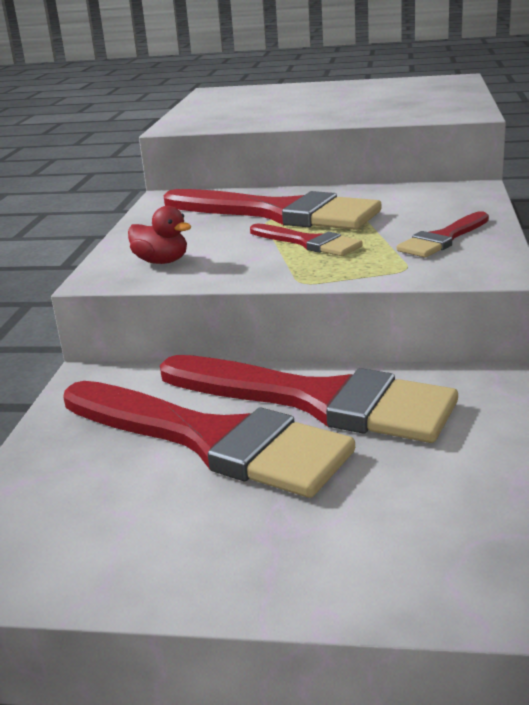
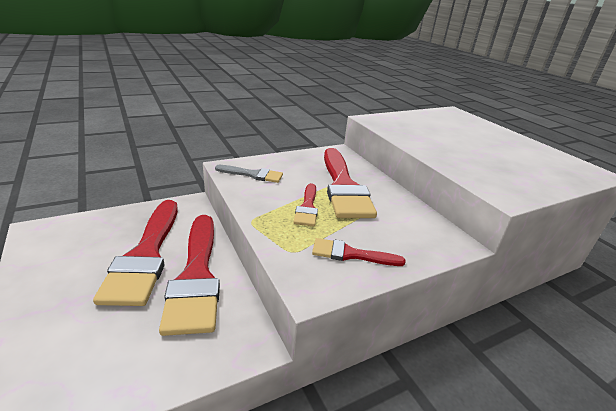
camera: 50 degrees right, 5 degrees up
(161, 262) = (253, 174): red duck -> grey brush

